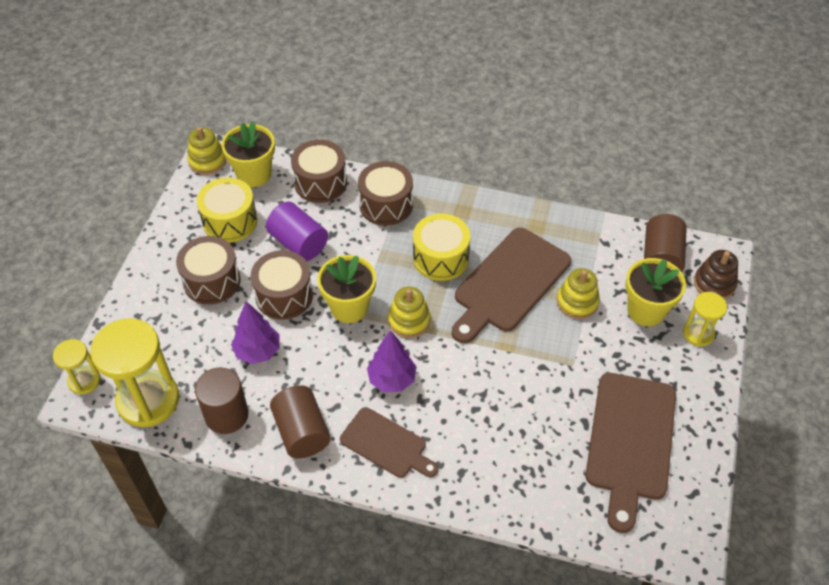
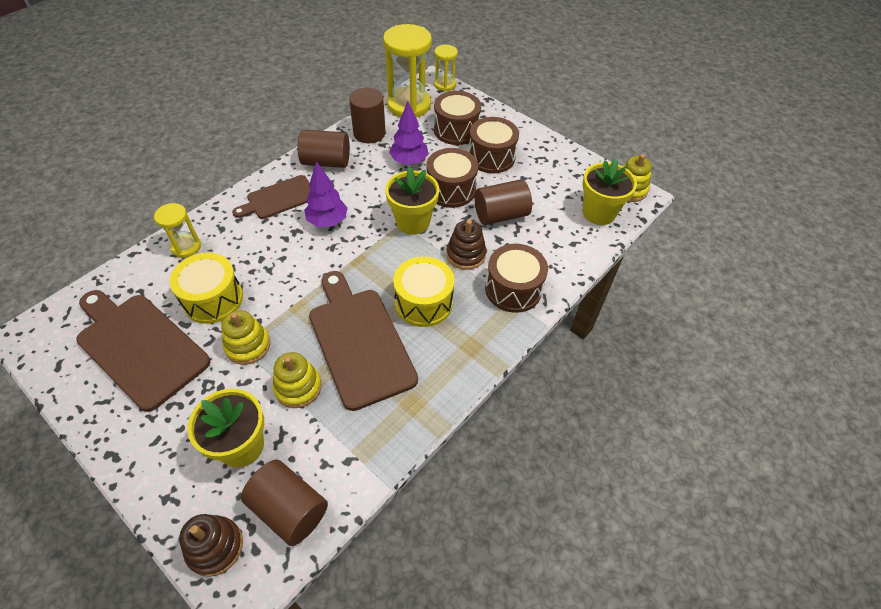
camera: 115 degrees right, 0 degrees up
(230, 221) = (549, 183): yellow drum -> yellow drum (213, 299)
(298, 243) = (500, 215): purple cylinder -> brown cylinder
(320, 182) = (566, 253): brown drum -> brown drum (456, 130)
(366, 250) = (466, 254): none -> brown stacking toy
(409, 320) = (373, 253): yellow stacking toy -> yellow stacking toy (248, 345)
(698, 333) = (177, 480): yellow hourglass -> yellow hourglass (186, 247)

